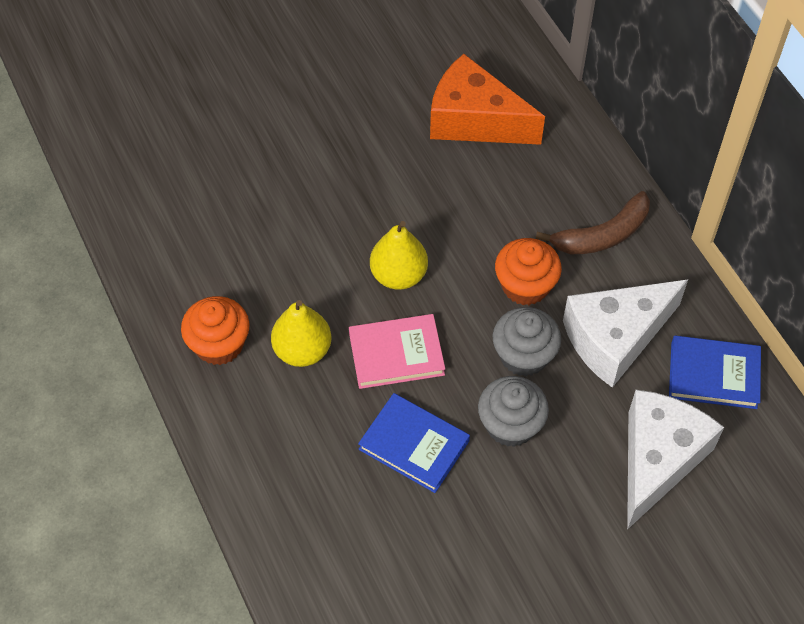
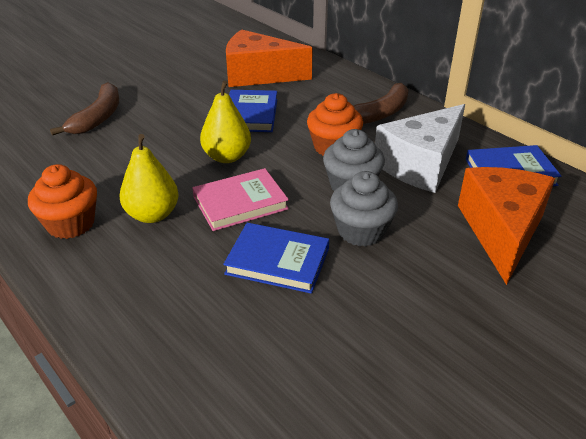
camera: 15 degrees left, 20 degrees down
(262, 168) = (98, 117): none -> brown banana
(444, 202) = (250, 114): none -> blue book
(657, 459) = (501, 231): white cheese -> orange cheese

